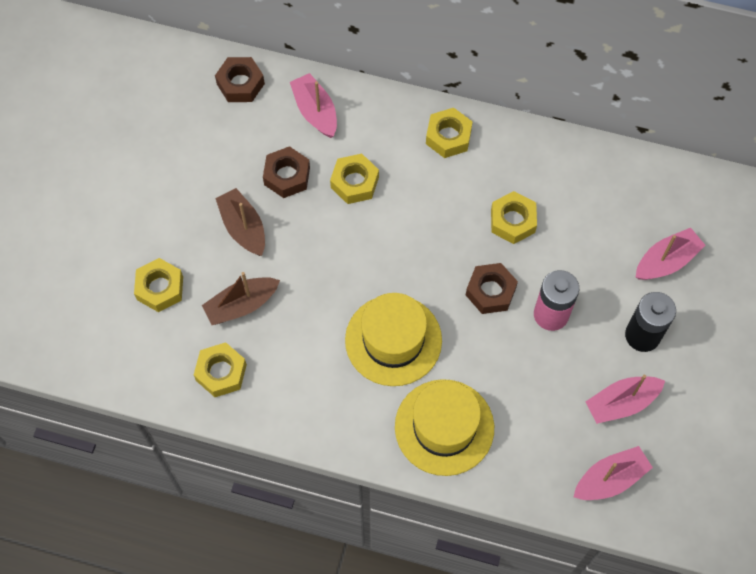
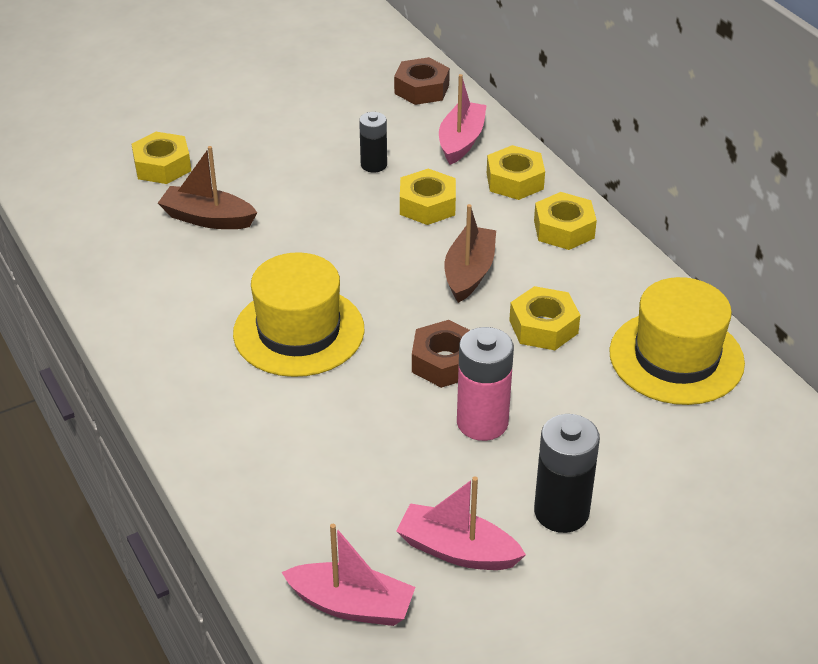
camera: 45 degrees right, 25 degrees down
(221, 372) = (123, 248): yellow nut -> yellow nut (514, 181)
(243, 228) = (286, 173): brown boat -> brown boat (469, 273)
(287, 176) = (373, 165): brown nut -> black battery
(444, 427) = (248, 428): yellow hat -> yellow hat (676, 357)
(666, 261) = (676, 470): pink boat -> none

